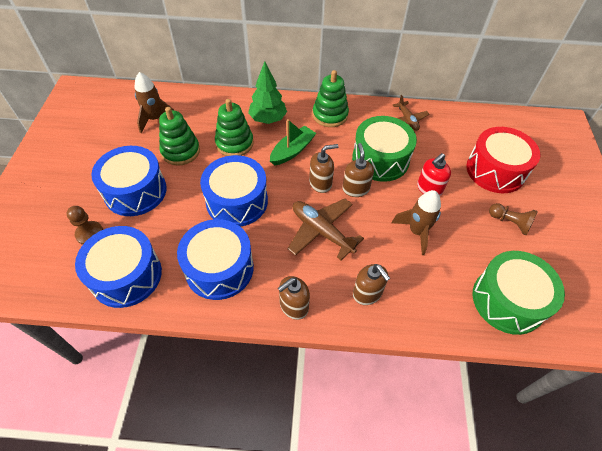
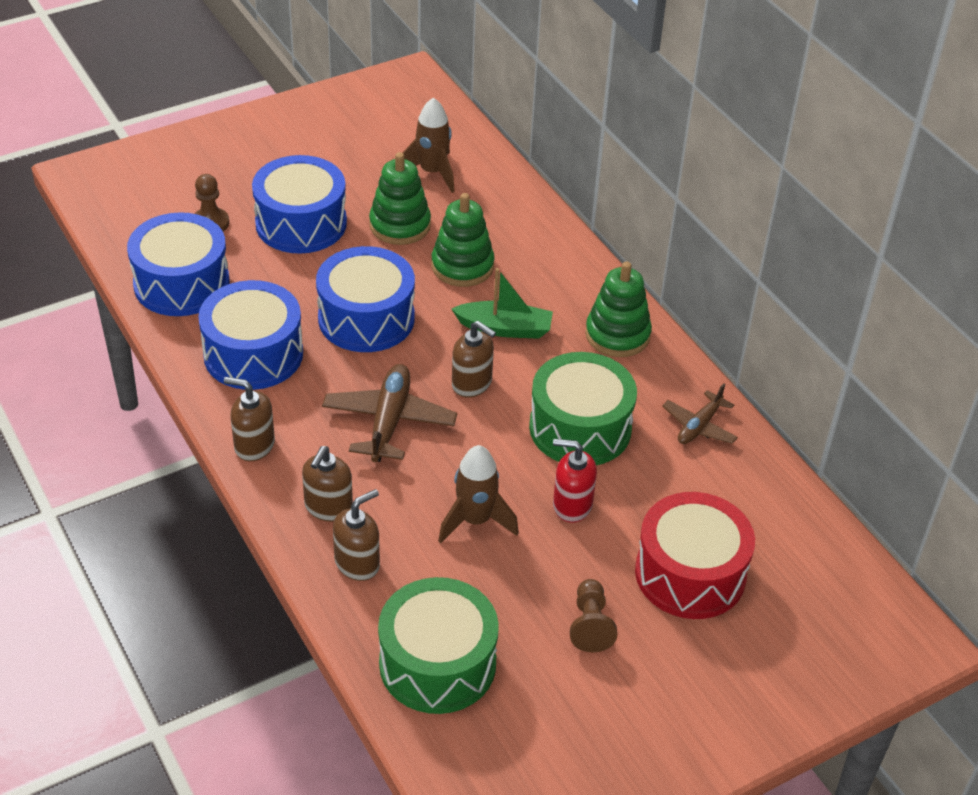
camera: 55 degrees right, 10 degrees down
(268, 119) = (541, 276): green tree -> none
(355, 189) = (495, 424): brown soap dispenser -> brown soap dispenser (357, 563)

